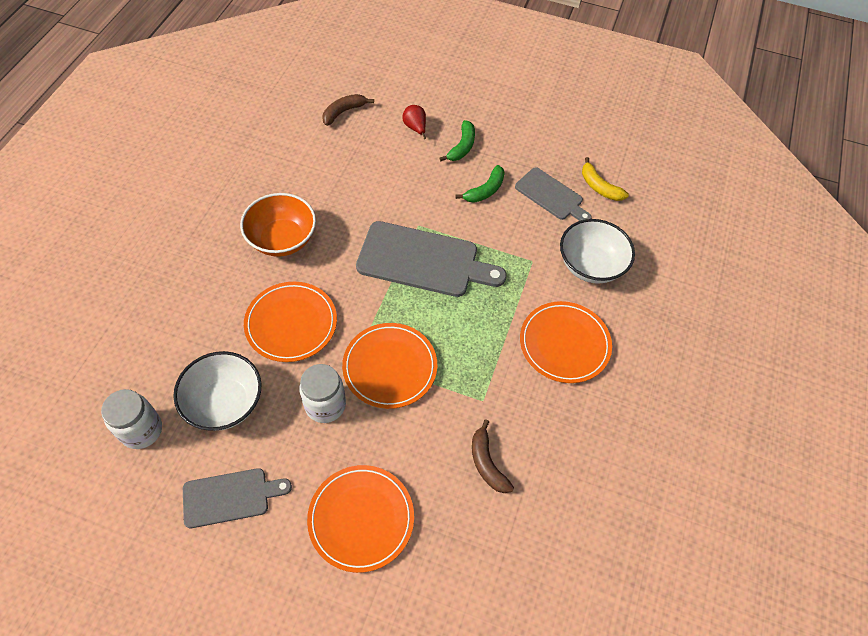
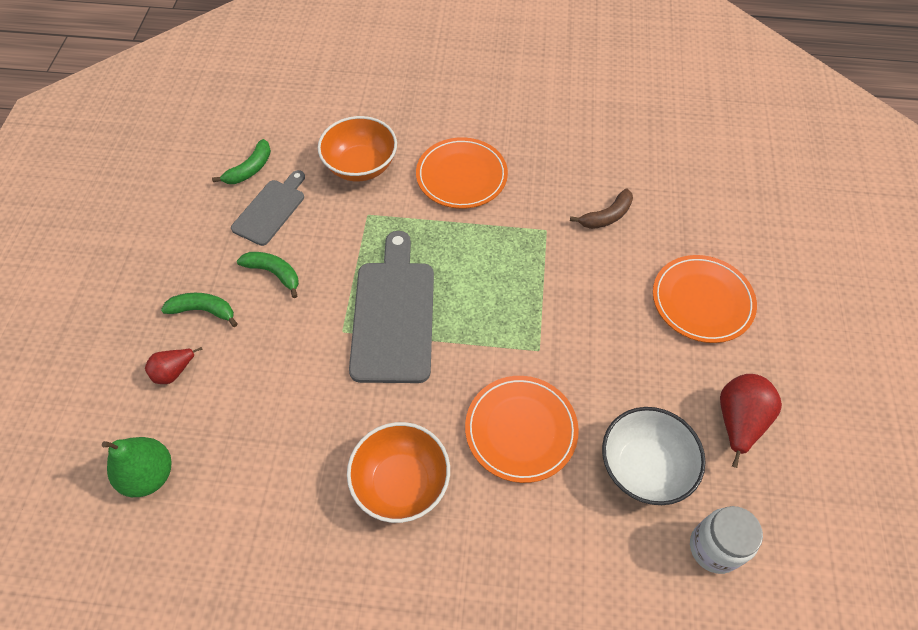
camera: 100 degrees left, 0 degrees up
(230, 497) = (738, 422): grey cutting board -> red pear
(325, 405) = (605, 364): white jar -> none
(343, 112) = (149, 475): brown banana -> green pear
(390, 367) = (539, 315): orange plate -> none
(590, 265) = (361, 166): white bowl -> orange bowl
(599, 187) = (250, 169): yellow banana -> green banana

